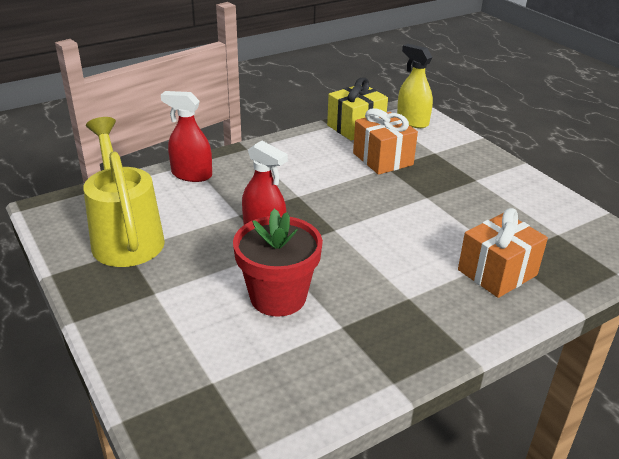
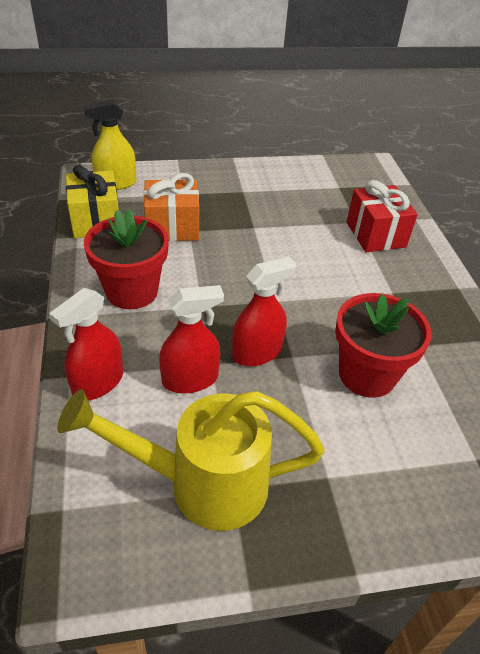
camera: 70 degrees left, 10 degrees up
(216, 209) = (190, 379): none -> red spray bottle
(289, 162) = (132, 291): none -> red flower pot
(497, 272) = (375, 234): orange gift -> red gift

